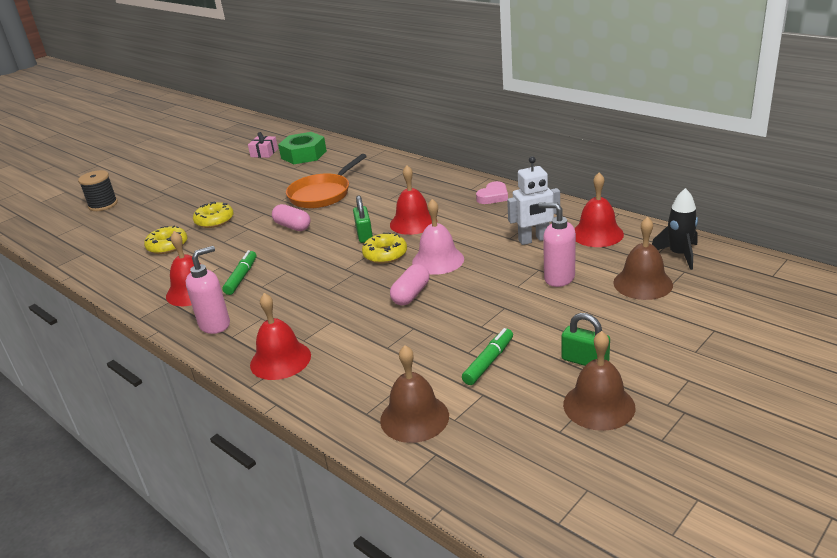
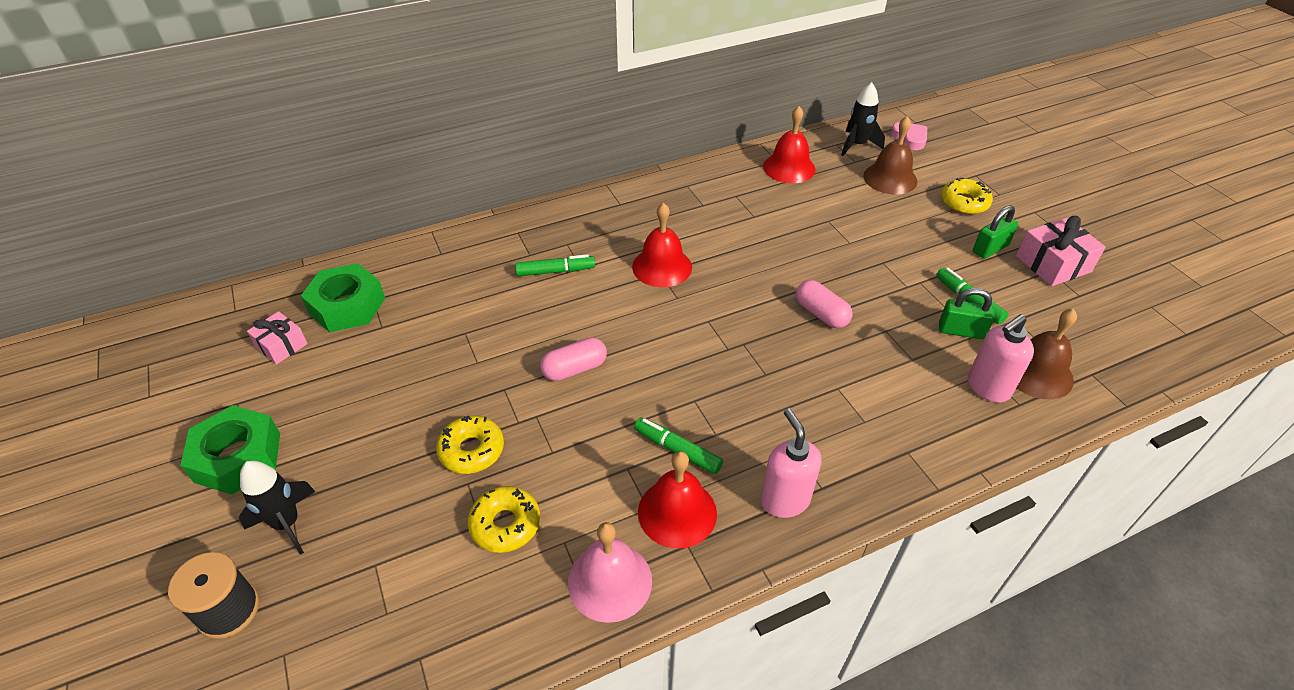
camera: 70 degrees left, 15 degrees up
(152, 197) = (287, 523): none -> black rocket
(187, 173) = (238, 457): none -> green nut
(280, 360) = (897, 450): red bell -> none
(322, 194) = (505, 319): orange pan -> none
(364, 235) = (658, 312): green padlock -> green padlock (961, 331)
(378, 193) = (555, 271): none -> green marker
(385, 254) = (719, 308): yellow donut -> yellow donut (964, 203)
(438, 260) = (763, 275): pink bell -> pink bell (610, 581)
(493, 196) = (654, 196): pink heart -> pink heart (910, 138)
(534, 240) = (770, 204): white robot -> none
(558, 278) = (852, 215): pink soap dispenser -> pink soap dispenser (987, 388)
(599, 405) = (1053, 264): brown bell -> pink gift

